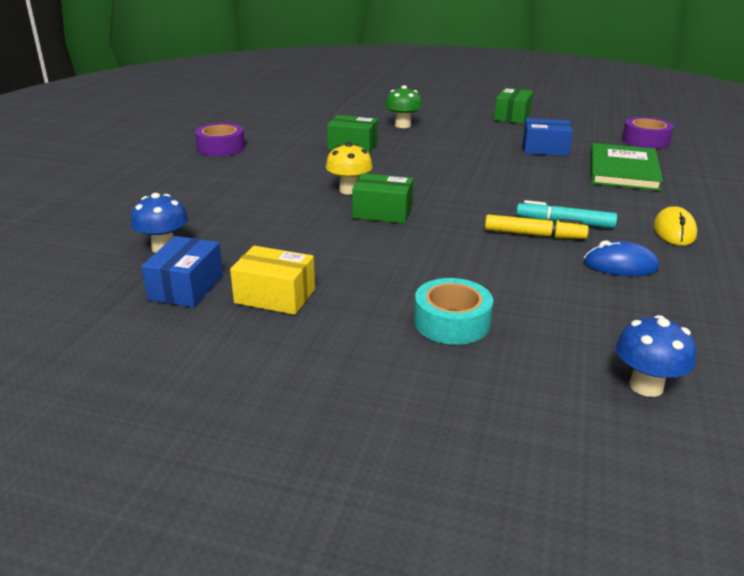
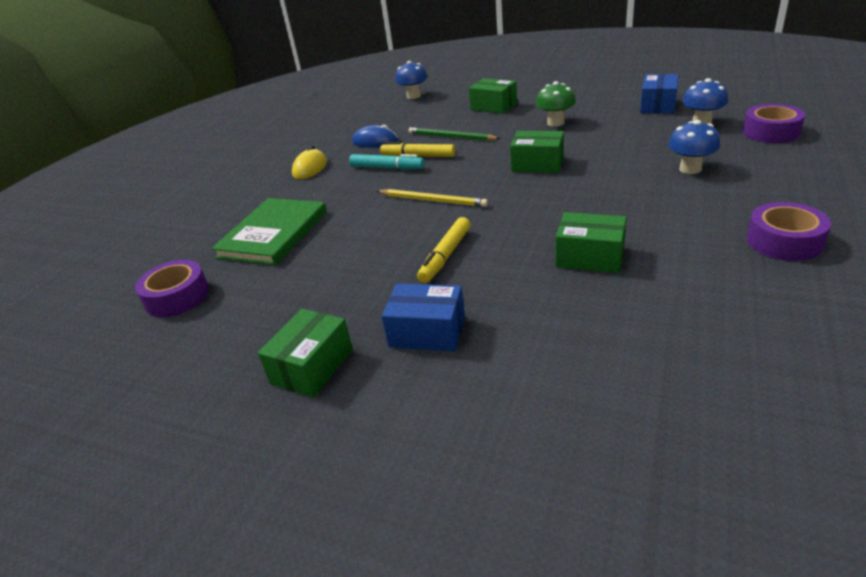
camera: 170 degrees left, 5 degrees up
(108, 227) = (771, 132): none -> purple tape
(233, 196) = (690, 169): none -> blue mushroom
(275, 296) = (598, 107): yellow box -> none
(349, 190) = (574, 185): yellow mushroom -> none
(402, 125) = (517, 322): green mushroom -> green mushroom (555, 123)
(452, 322) = (493, 106): turquoise tape -> green box
(457, 151) = (445, 256): none -> yellow marker
(487, 186) = (433, 200): none -> yellow pencil
(503, 261) = (451, 137): none -> green pencil
(545, 149) = (328, 268): blue box -> blue box (427, 332)

